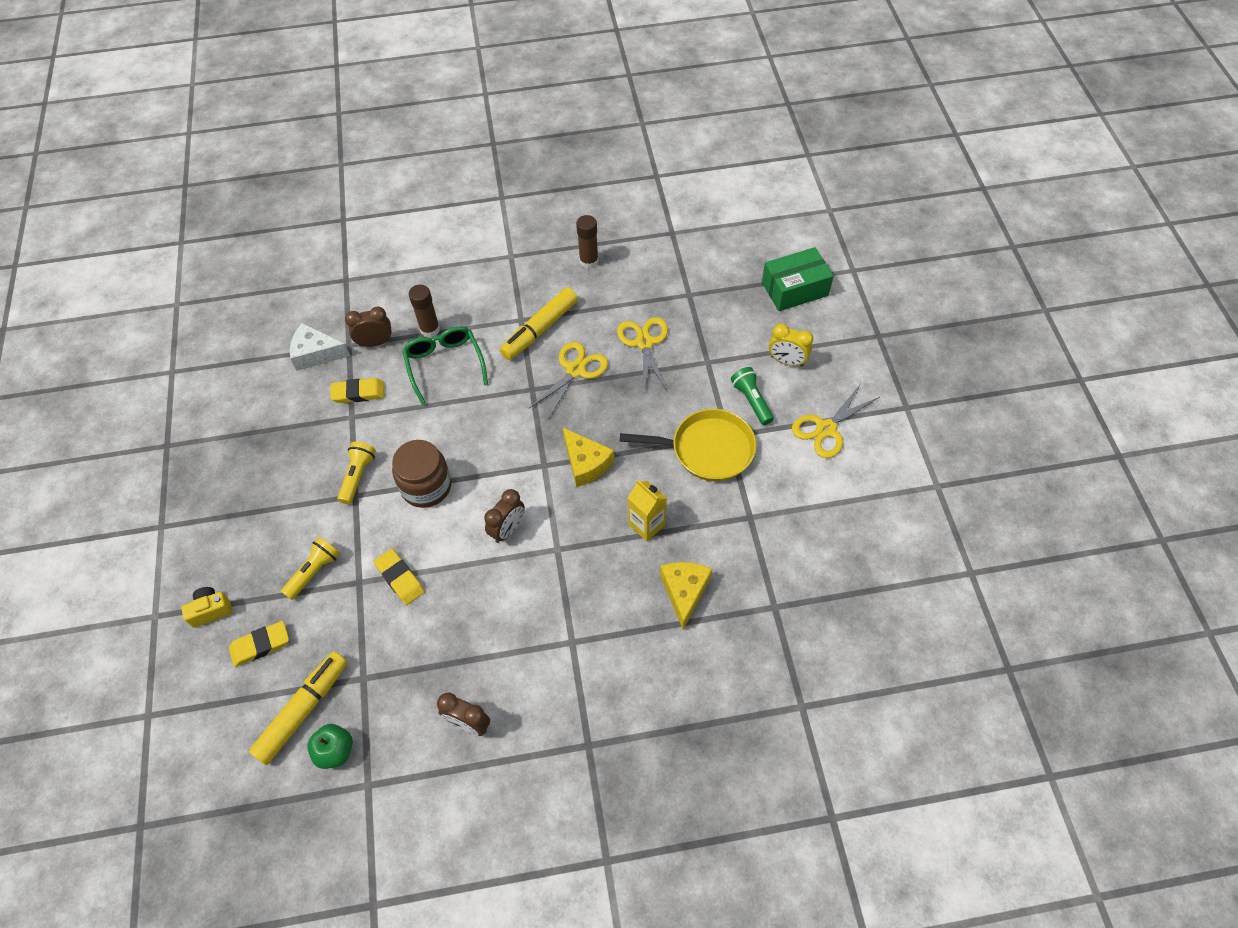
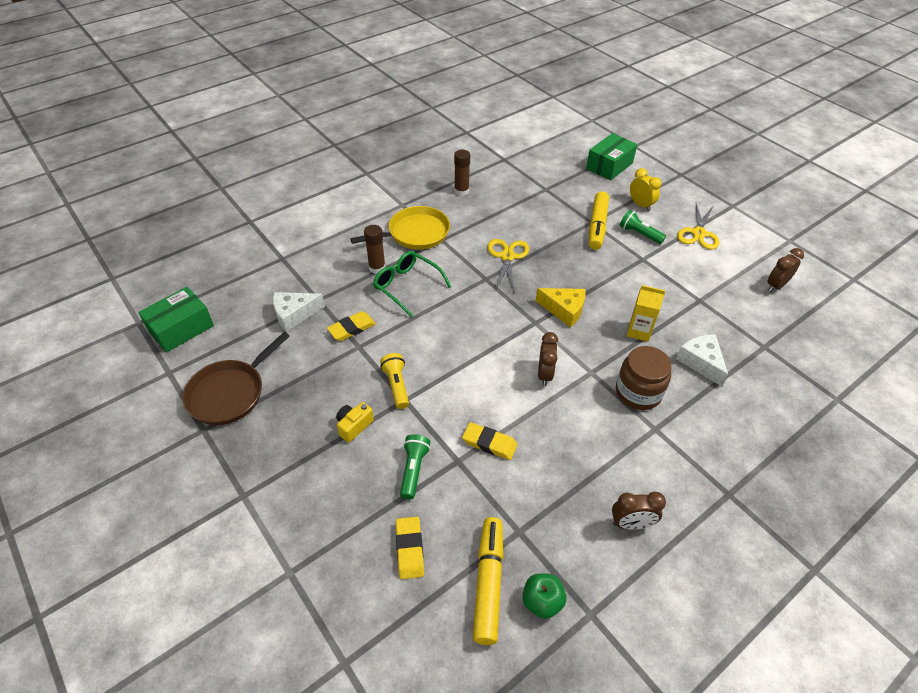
camera: 30 degrees left, 10 degrees down
(208, 327) = (181, 328): none -> green box
(209, 417) = (230, 393): none -> brown pan
(211, 610) = (342, 542): yellow camera -> yellow camera (354, 426)
(260, 645) = (410, 549): yellow eraser -> yellow eraser turned 45 degrees counterclockwise
(314, 572) = (414, 470): yellow flashlight -> green flashlight
(375, 343) = (339, 291): brown clock -> brown clock (776, 285)
(426, 486) = (458, 371): brown jar -> brown jar (638, 392)
(539, 330) = (461, 241): yellow marker -> yellow marker (597, 226)
(644, 343) = (541, 225): yellow scissors -> none
(684, 592) = (701, 362): yellow cheese -> white cheese
(707, 449) = (637, 271): yellow pan -> yellow pan (415, 233)
(787, 361) = (640, 205): yellow clock -> yellow clock turned 120 degrees counterclockwise

